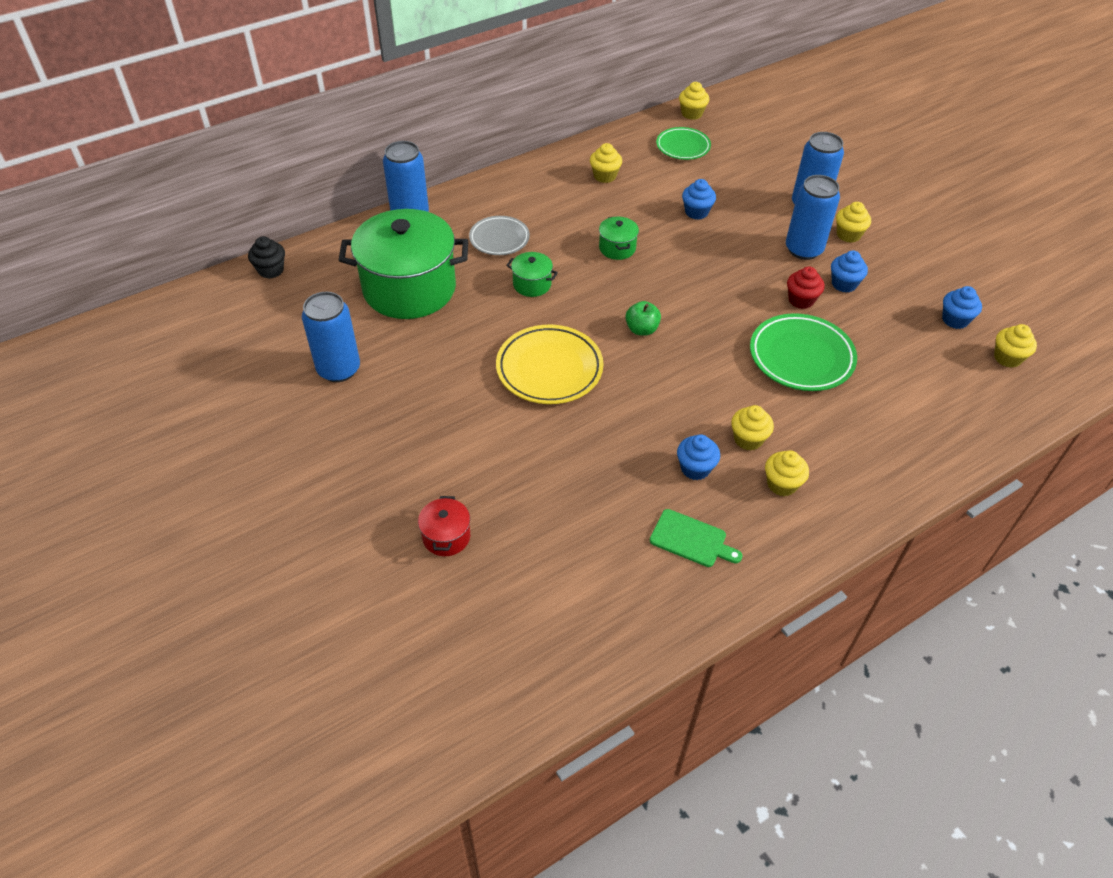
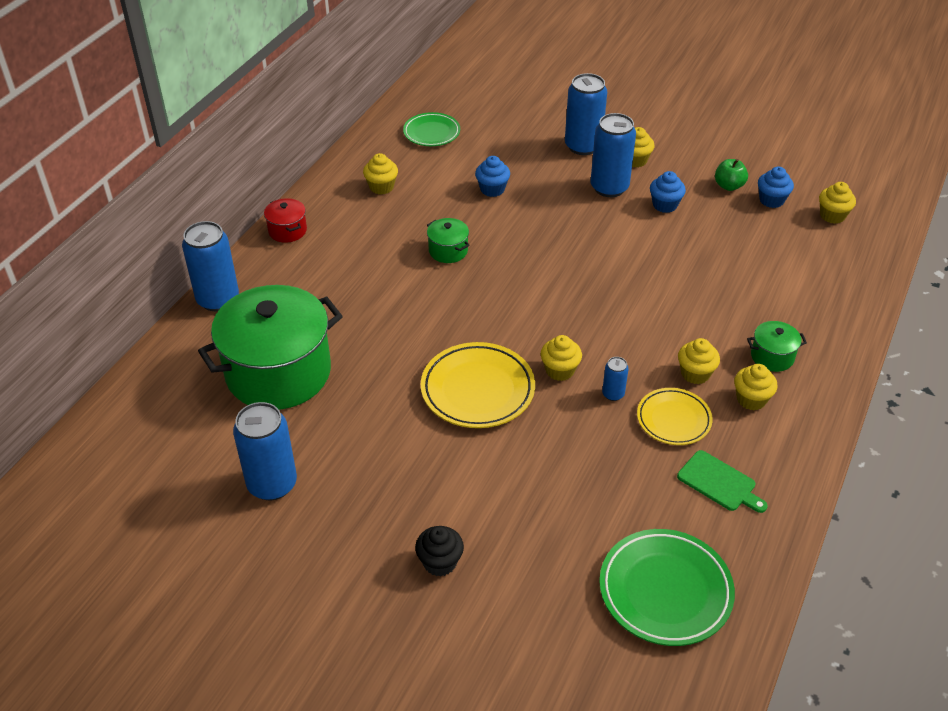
camera: 30 degrees left, 5 degrees down
(271, 270) = (112, 417): black cupcake -> black cupcake (440, 562)
(446, 537) = (511, 591): red pot -> red pot (287, 230)
(499, 239) = (329, 287): grey plate -> none
(532, 284) = (396, 317): green pot -> green pot (772, 356)
(641, 329) = (530, 317): green apple -> green apple (729, 186)
(659, 423) = (613, 394): none -> blue can
(691, 539) = (719, 483): green cutting board -> green cutting board turned 45 degrees clockwise
(692, 114) = (415, 99): yellow cupcake -> yellow cupcake (560, 370)
(695, 468) = (673, 419): blue cupcake -> yellow plate
(801, 300) = (642, 233): red cupcake -> none
(801, 357) = (681, 283): green plate -> green plate (665, 591)

